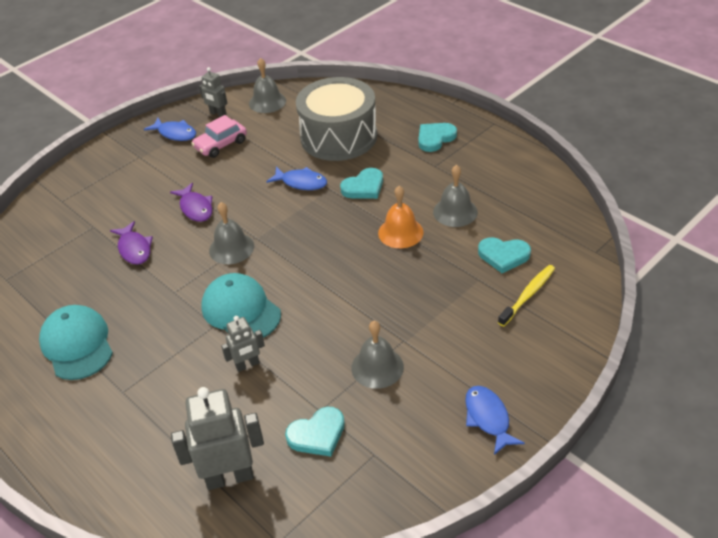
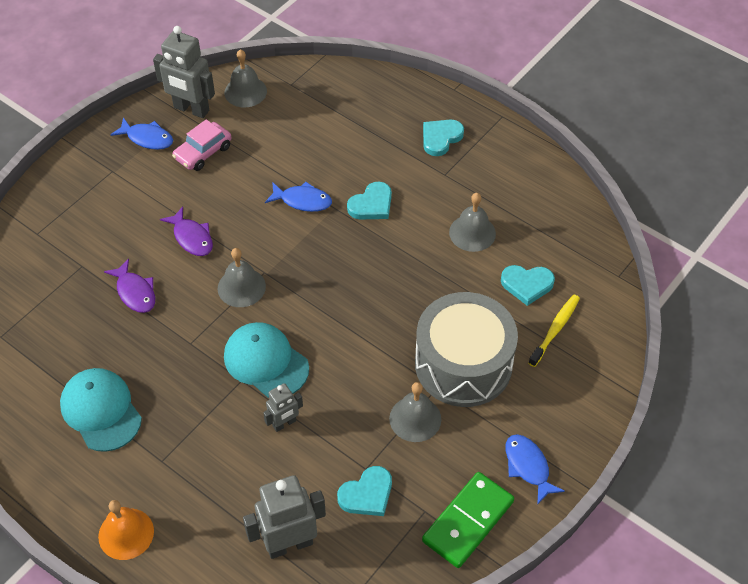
camera: 10 degrees left, 10 degrees up
(218, 114) = (191, 109): grey robot -> grey robot, size x1.80
(338, 137) = (334, 138): grey drum -> grey drum (463, 364)
(400, 232) = (418, 260): orange bell -> orange bell (126, 533)
(418, 467) = (468, 521): none -> green domino

